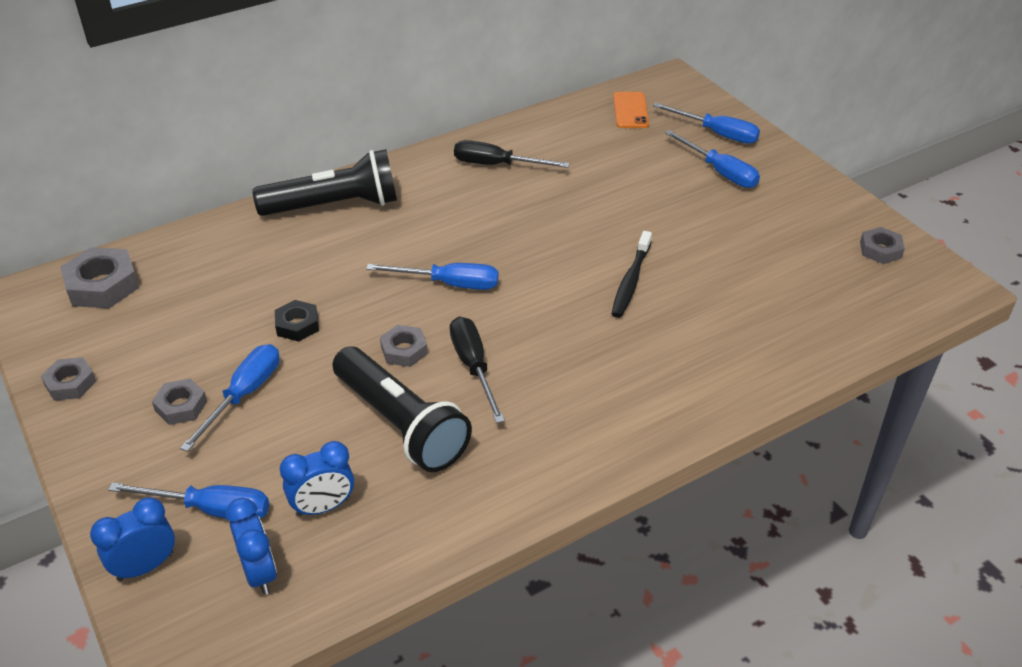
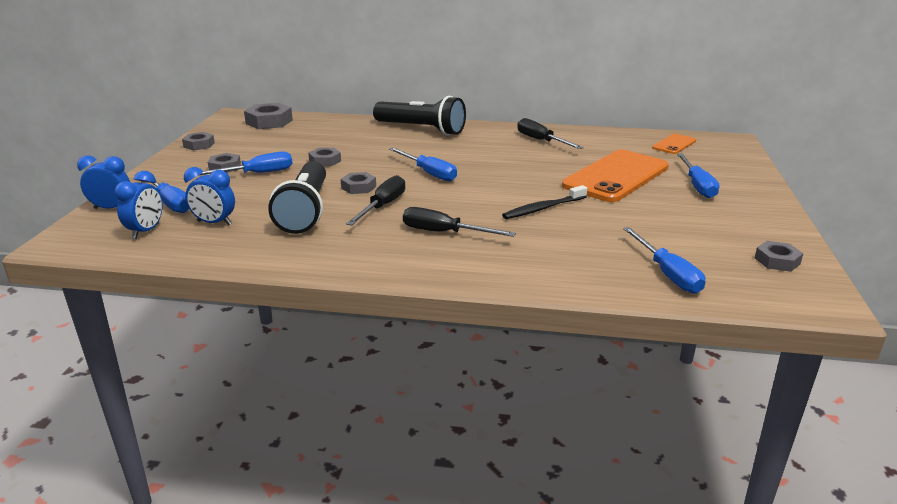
camera: 40 degrees right, 15 degrees down
(297, 325) = (325, 161): black nut -> grey nut
(587, 372) = (444, 233): none -> black screwdriver
(637, 193) = (616, 176): none -> orange phone
(716, 133) = (725, 170): blue screwdriver -> blue screwdriver (667, 273)

